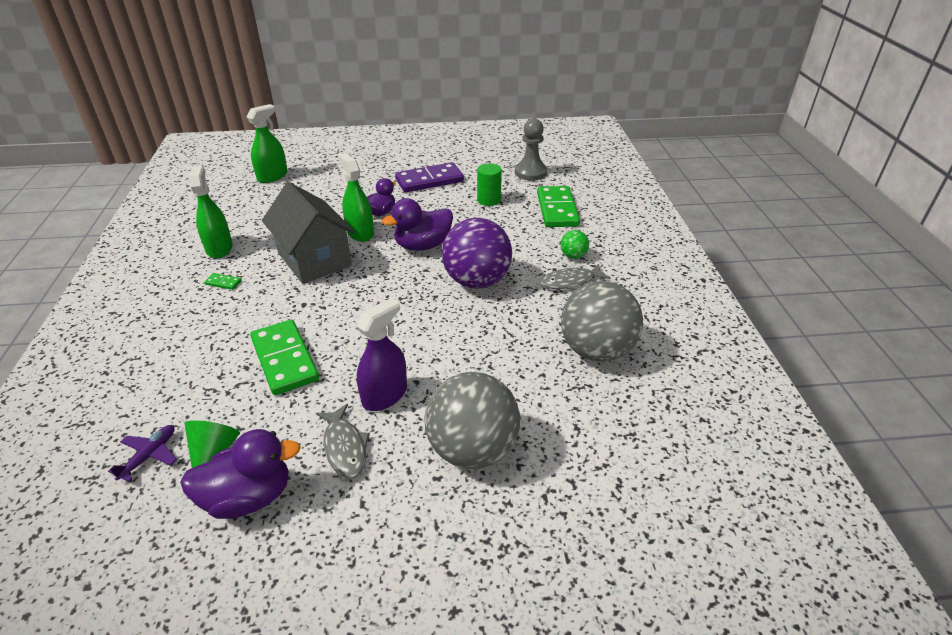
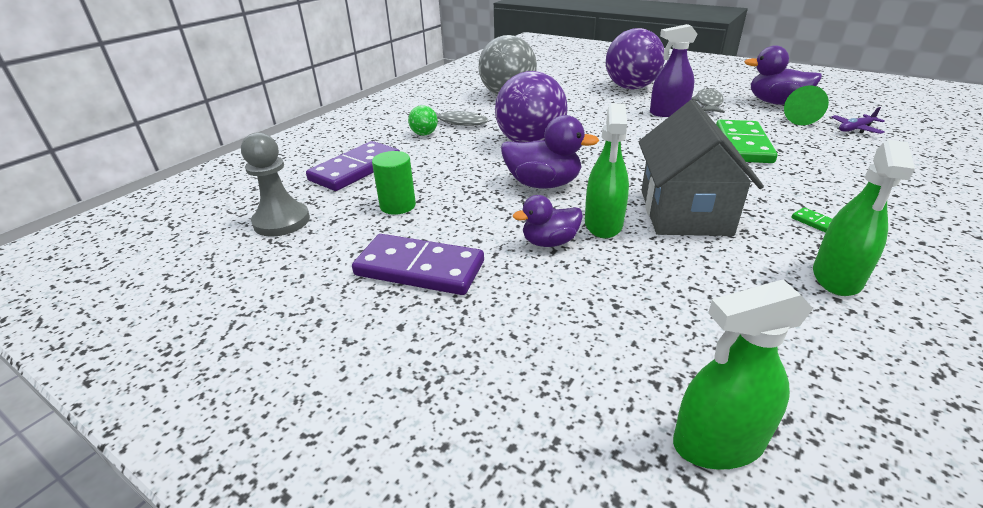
camera: 140 degrees left, 5 degrees down
(472, 449) = (631, 88): grey ball -> purple ball
(557, 209) = (356, 169): green domino -> purple domino

